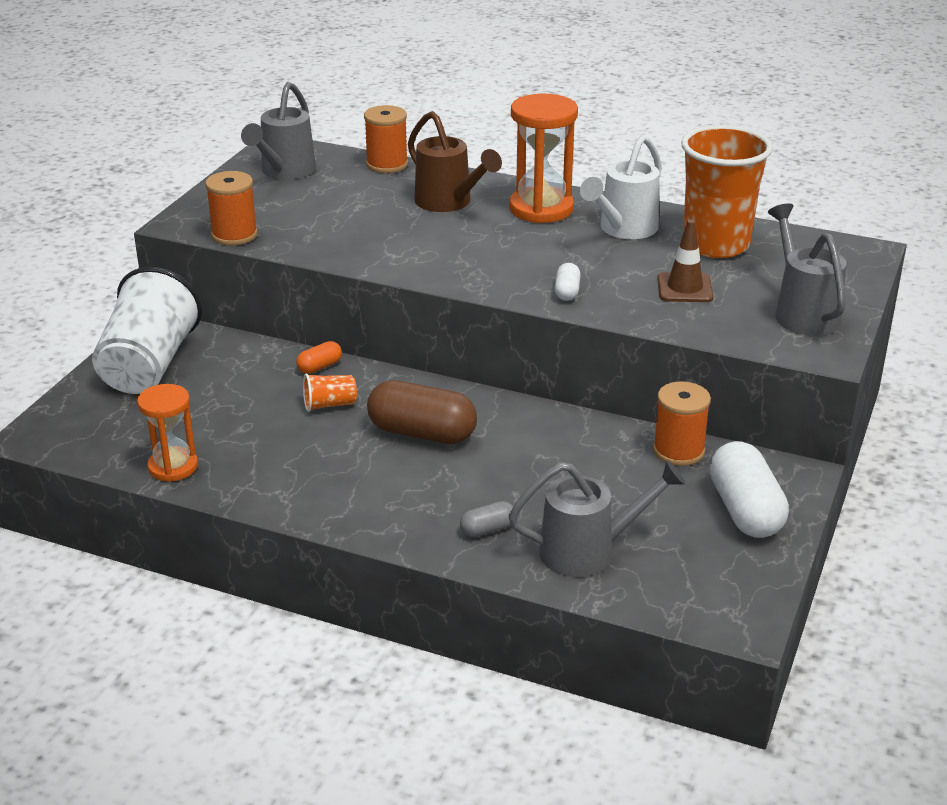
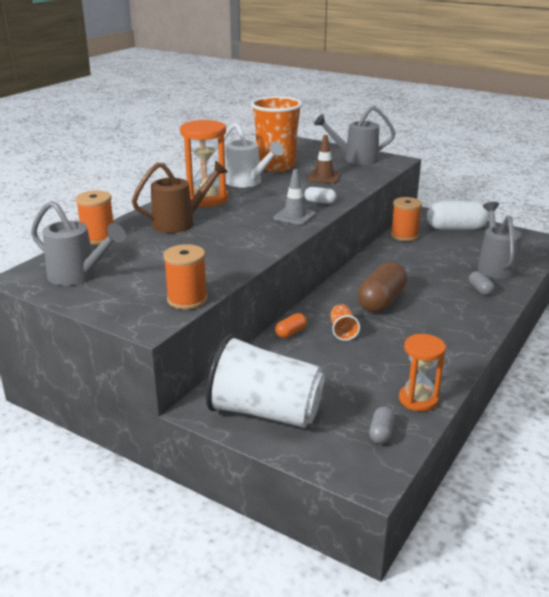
camera: 80 degrees left, 5 degrees down
(108, 441) = (381, 433): none -> grey capsule
(319, 367) = (291, 333): orange capsule -> orange capsule turned 75 degrees clockwise
(500, 276) = (294, 216): none -> grey traffic cone

